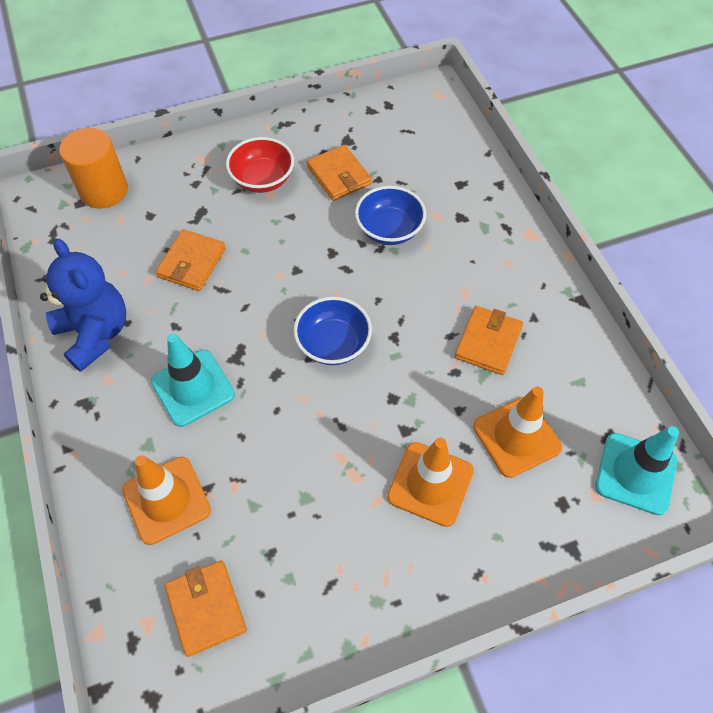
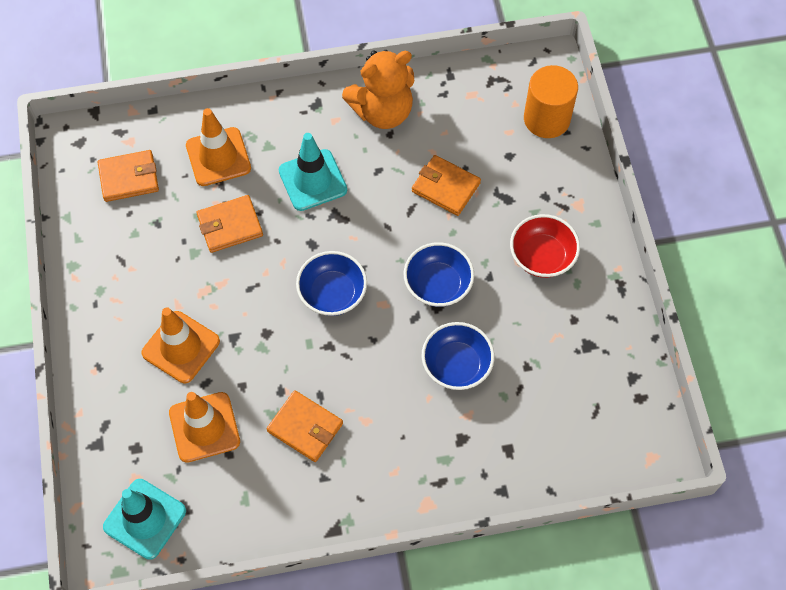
camera: 100 degrees right, 5 degrees up
(95, 333) = (382, 111): blue teddy bear -> orange teddy bear
(307, 255) = (438, 285): none -> blue bowl
(339, 175) = (537, 329): orange wallet -> orange wallet (230, 226)

